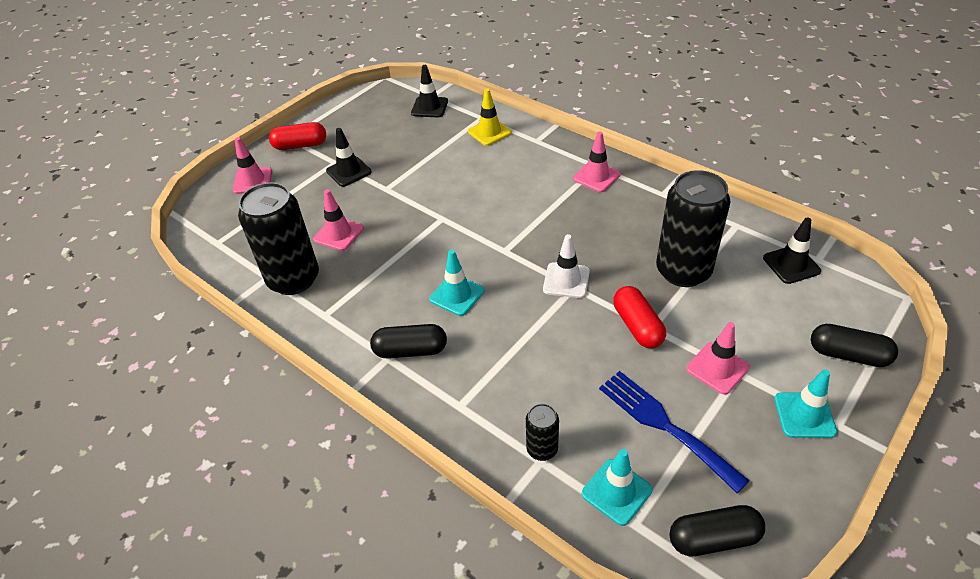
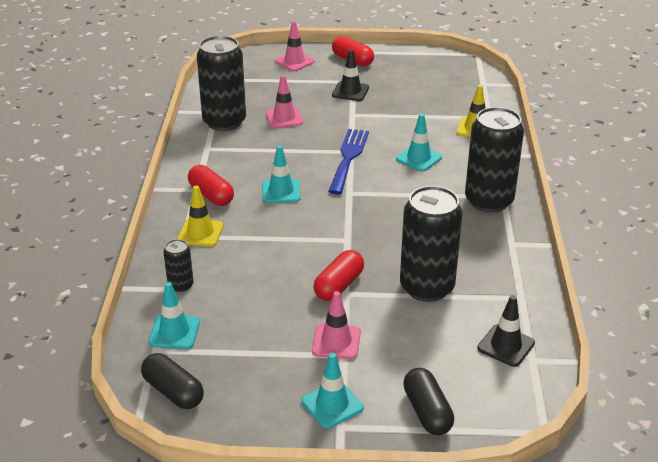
camera: 50 degrees right, 10 degrees down
(410, 350) = (211, 195): black capsule -> red capsule
(429, 107) = (468, 89): black traffic cone -> none
(467, 390) = (200, 233): none -> yellow traffic cone
(497, 184) = (418, 158): none -> turquoise traffic cone
(566, 280) = (350, 233): white traffic cone -> none
(596, 177) = (489, 201): pink traffic cone -> black can
(664, 425) = (253, 333): blue fork -> blue fork (348, 158)

